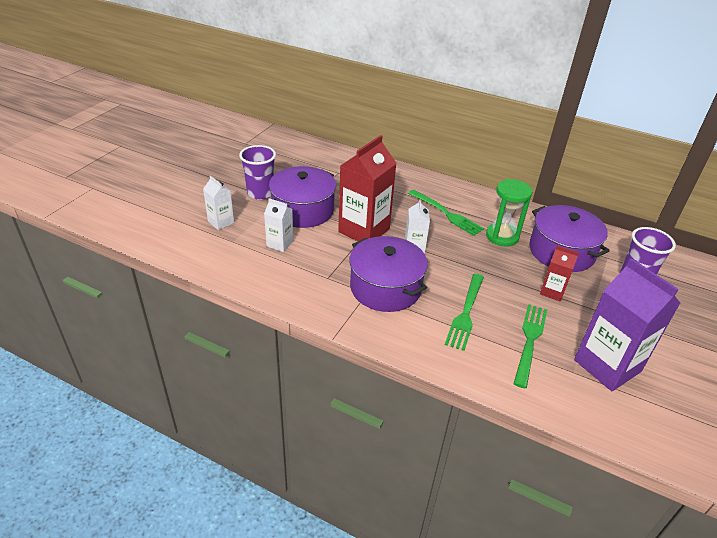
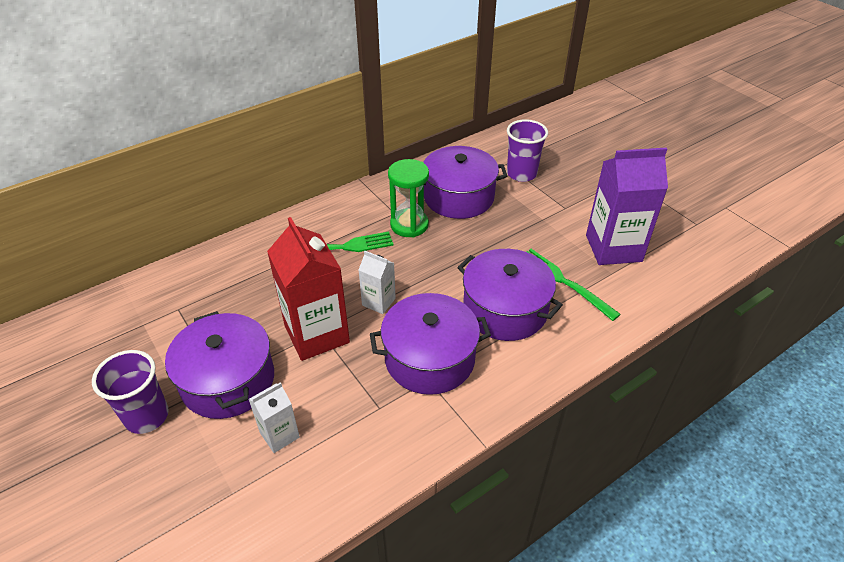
camera: 60 degrees left, 5 degrees up
(221, 222) = (175, 494): white carton -> none
(465, 313) = (505, 309): green fork -> purple pot
(552, 291) = (508, 232): red carton -> none

